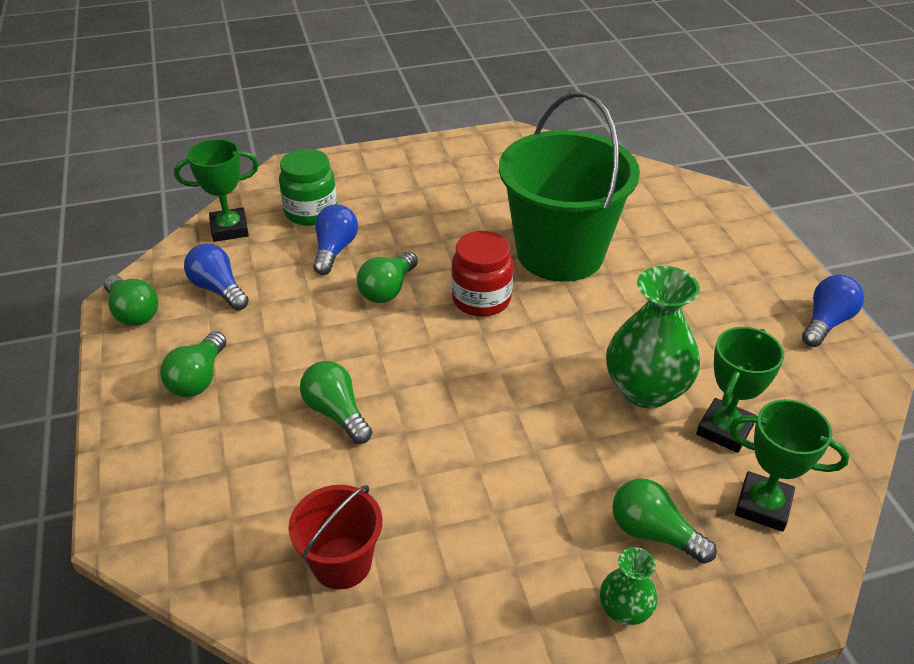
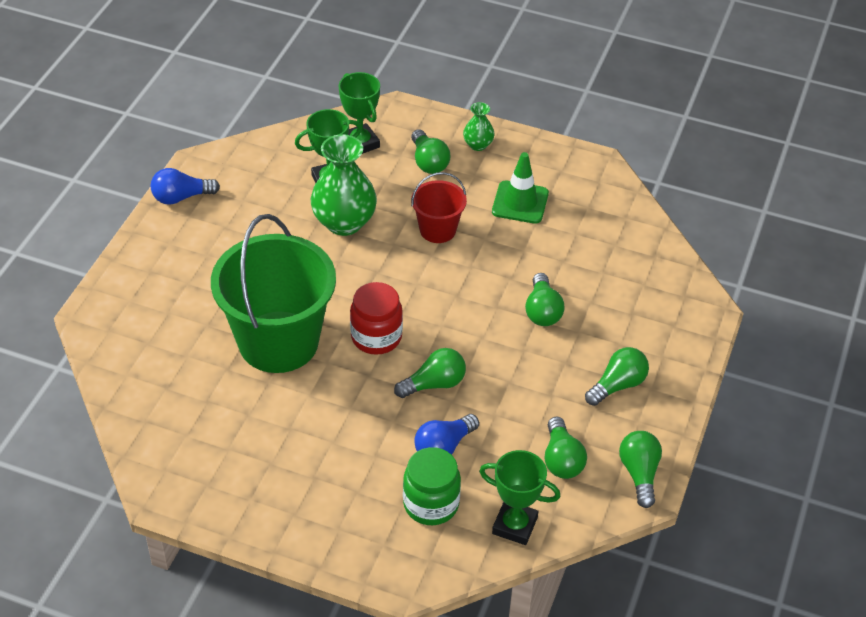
camera: 145 degrees left, 5 degrees up
(218, 289) = (561, 459): blue light bulb -> green light bulb
(342, 563) = (597, 231): red bucket -> red bucket (437, 230)
(480, 544) = (520, 202): none -> green traffic cone

